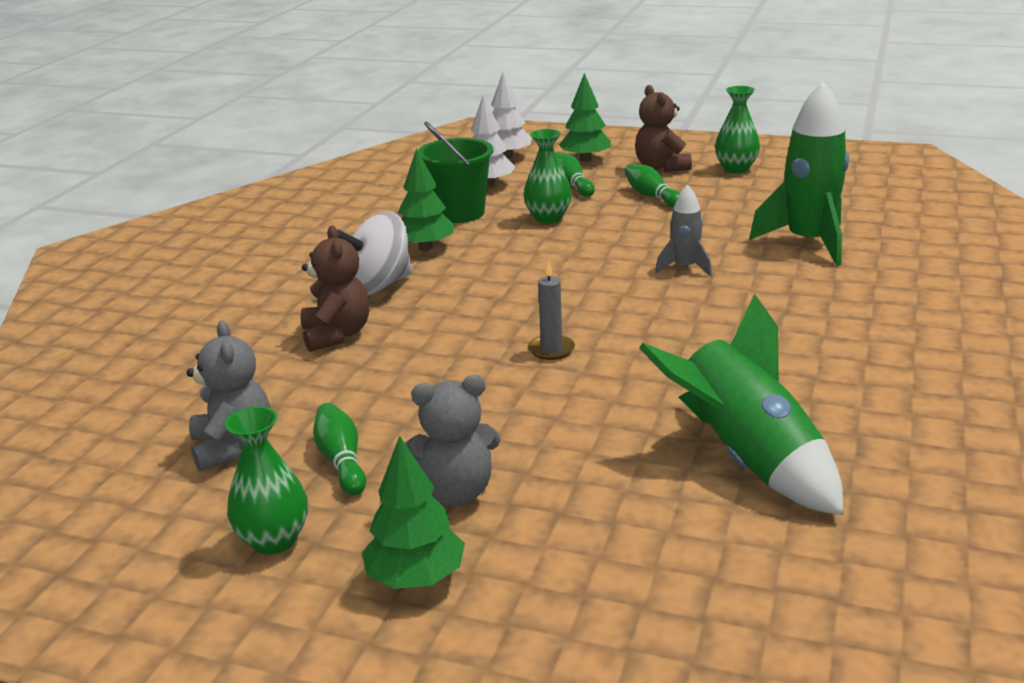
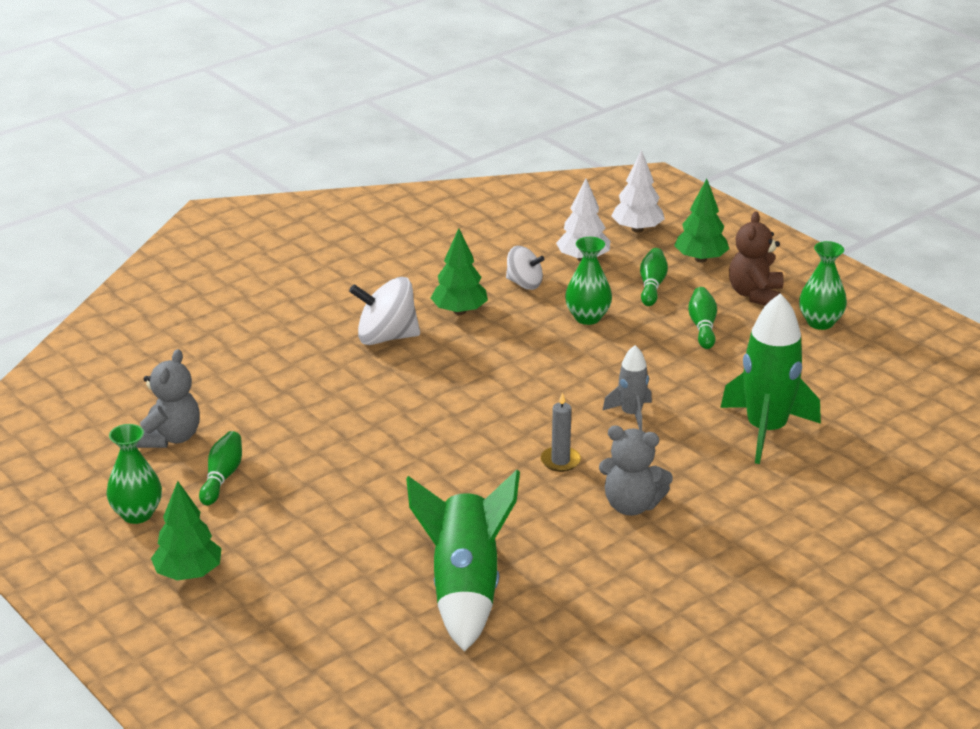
camera: 30 degrees right, 5 degrees up
(336, 335) = (314, 372): brown teddy bear -> none
(455, 492) = (265, 529): grey teddy bear -> grey teddy bear (631, 505)
(459, 213) = (524, 283): green bucket -> white spinning top
(551, 350) = (442, 448): grey candle -> grey candle (560, 461)

